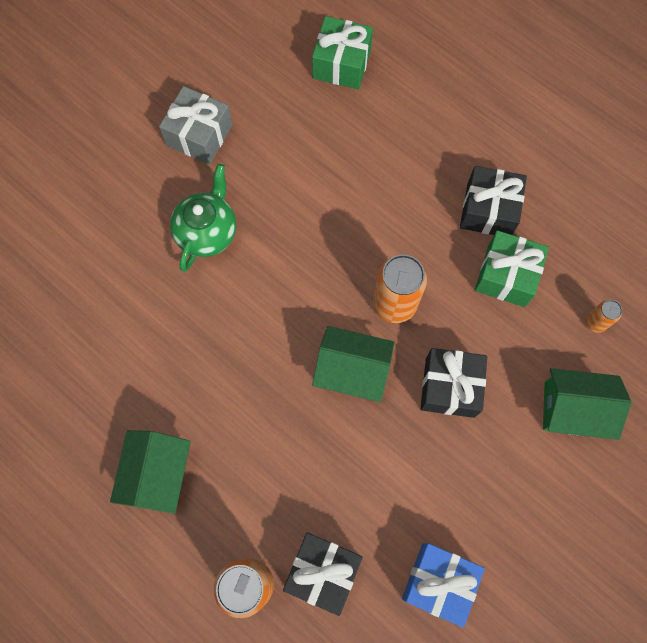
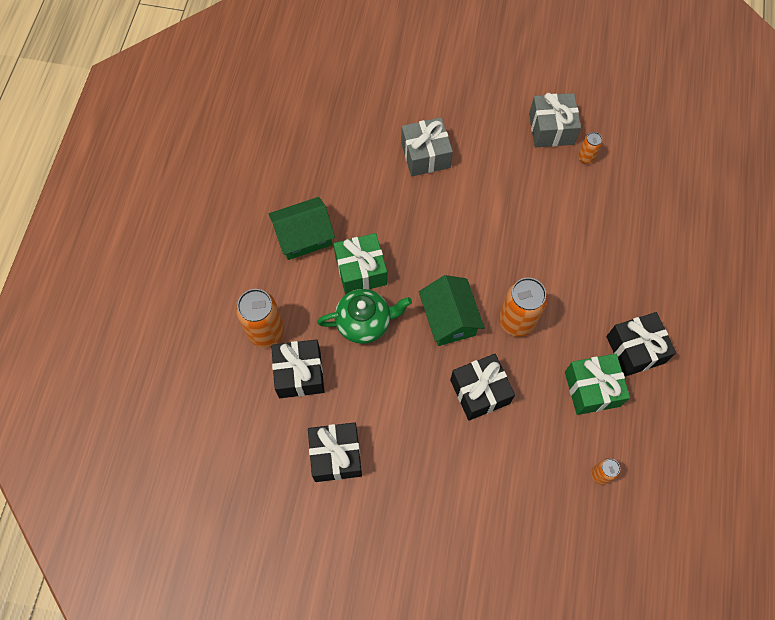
camera: 60 degrees right, 5 degrees down
(144, 281) = (425, 155): none -> grey gift
(207, 232) = (485, 173): green teapot -> green teapot (364, 323)
(255, 123) = (586, 157): none -> orange can
(341, 64) = (675, 187): green gift -> green gift (361, 271)
(439, 583) = (336, 456): blue gift -> black gift
(574, 409) = (521, 491): green house -> none

